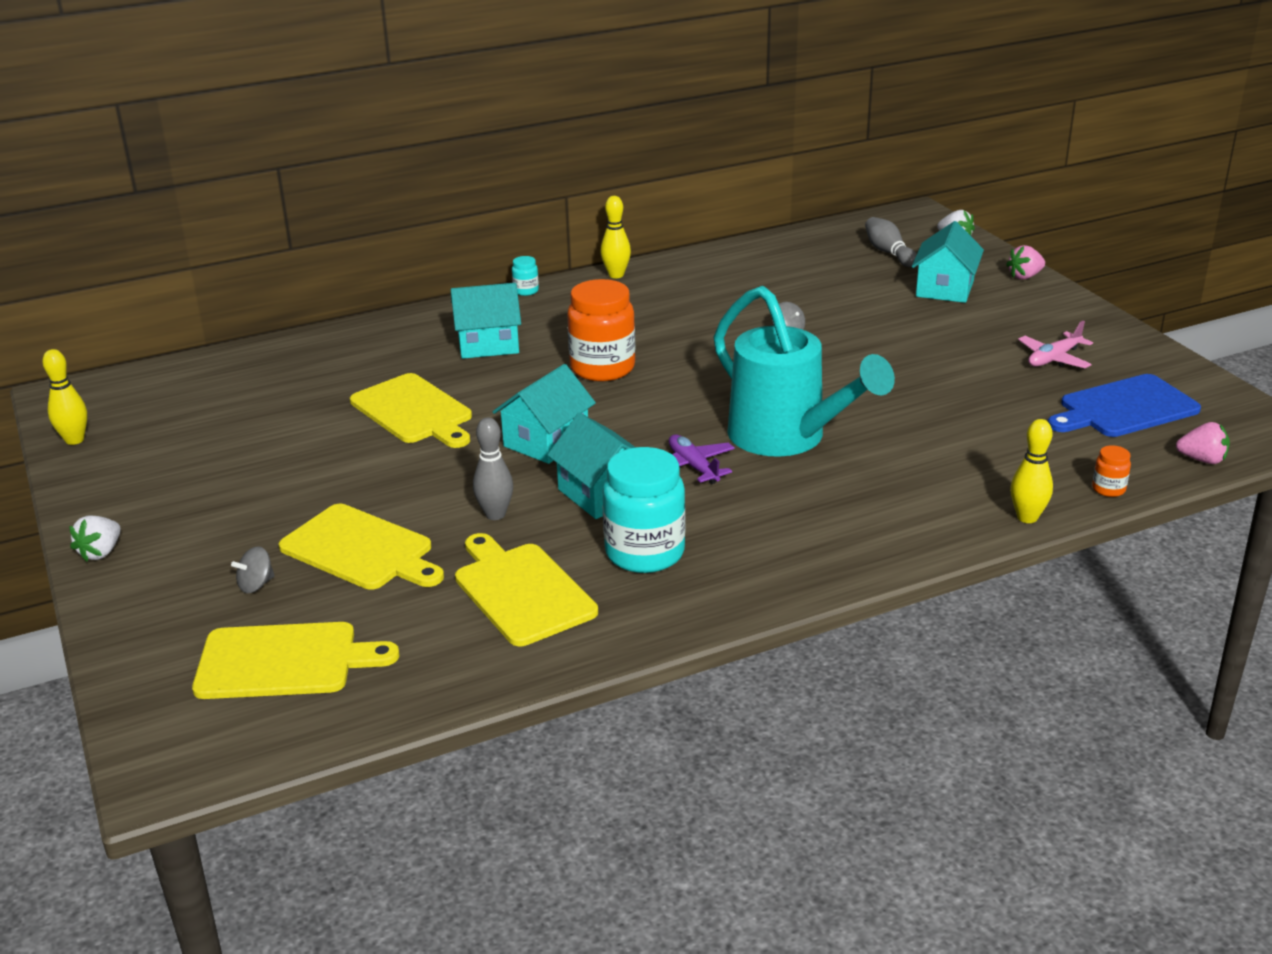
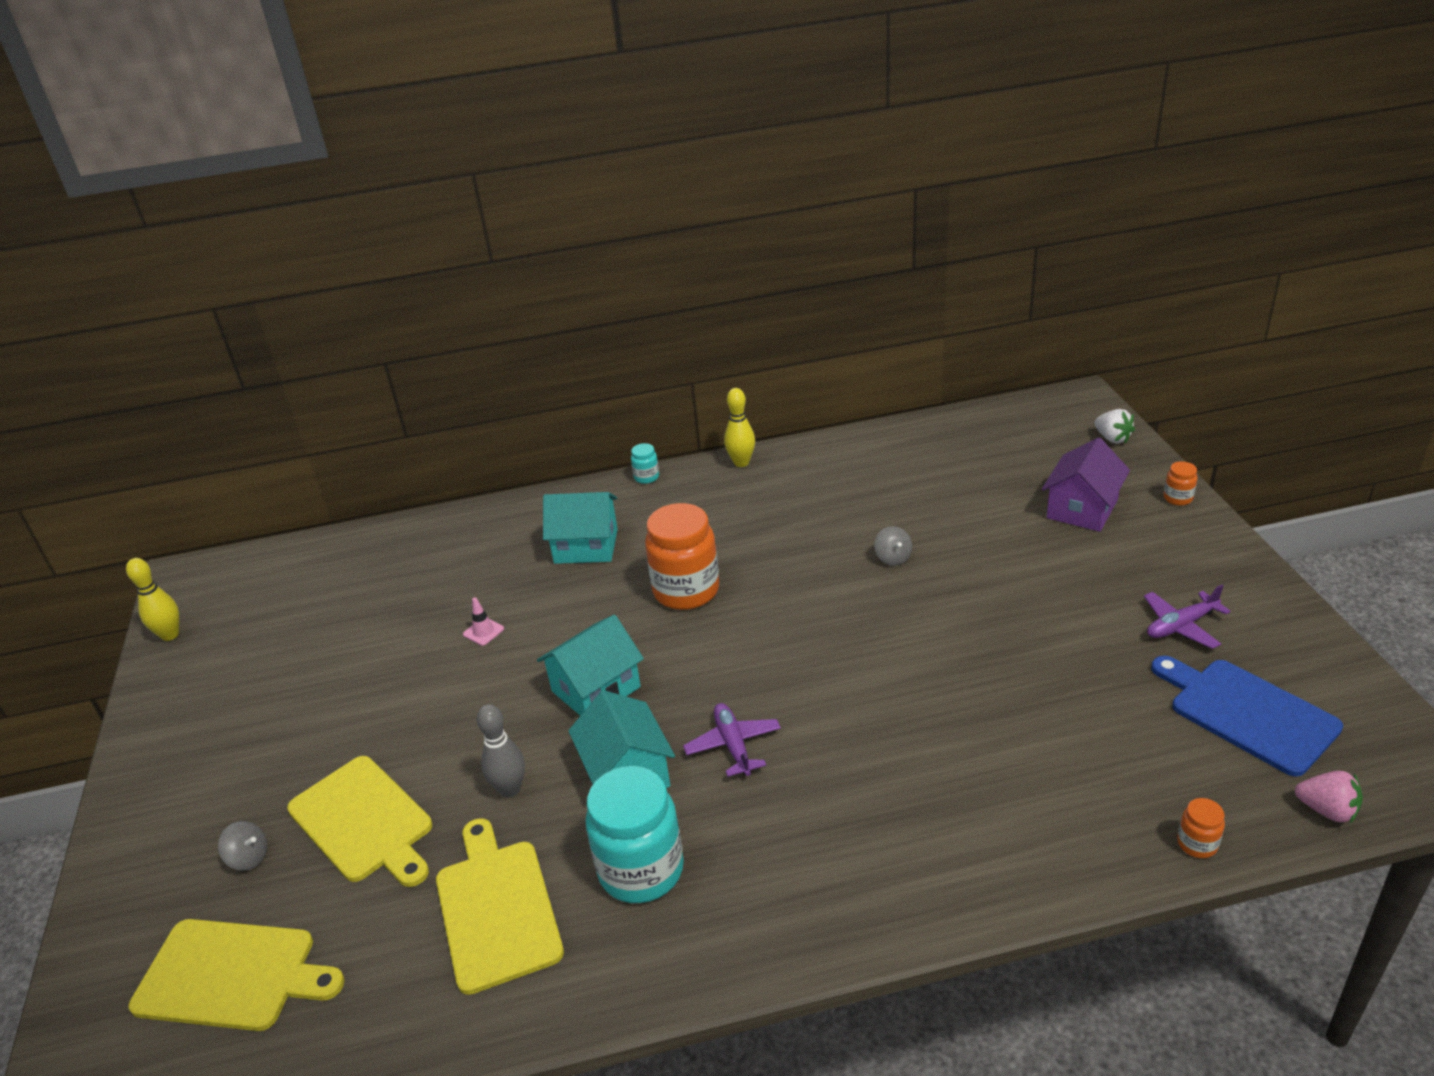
camera: 15 degrees right, 5 degrees up
(101, 552) = (131, 790): white strawberry -> none
(256, 585) = (249, 857): grey spinning top -> grey spinning top turned 135 degrees counterclockwise
(414, 411) = (483, 631): yellow cutting board -> pink traffic cone
(787, 438) = (846, 714): turquoise watering can -> none
(889, 253) = (1034, 452): grey bowling pin -> none
(945, 288) = (1082, 509): turquoise house -> purple house
(1025, 276) = (1177, 498): pink strawberry -> orange jar
(1027, 517) = (1086, 877): yellow bowling pin -> none
(1054, 359) = (1181, 626): pink plane -> purple plane
(1124, 408) = (1247, 713): blue cutting board -> blue cutting board turned 60 degrees clockwise

